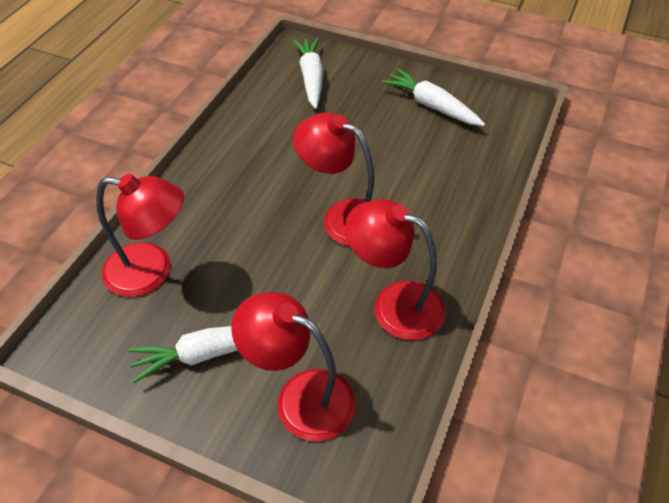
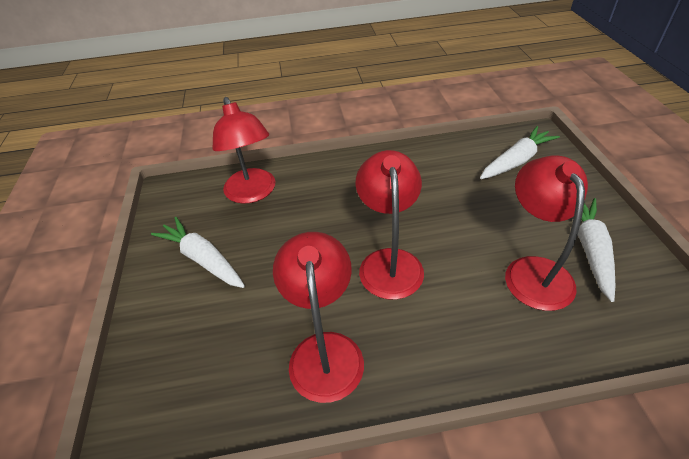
camera: 60 degrees right, 5 degrees down
(300, 397) = (192, 335): red lamp -> red lamp (533, 271)

